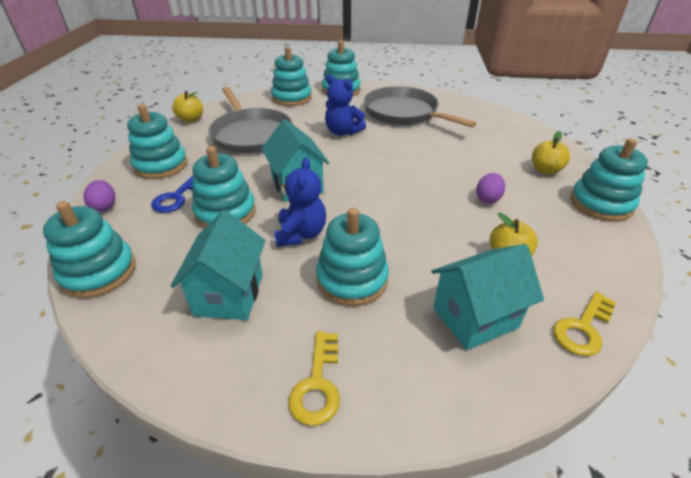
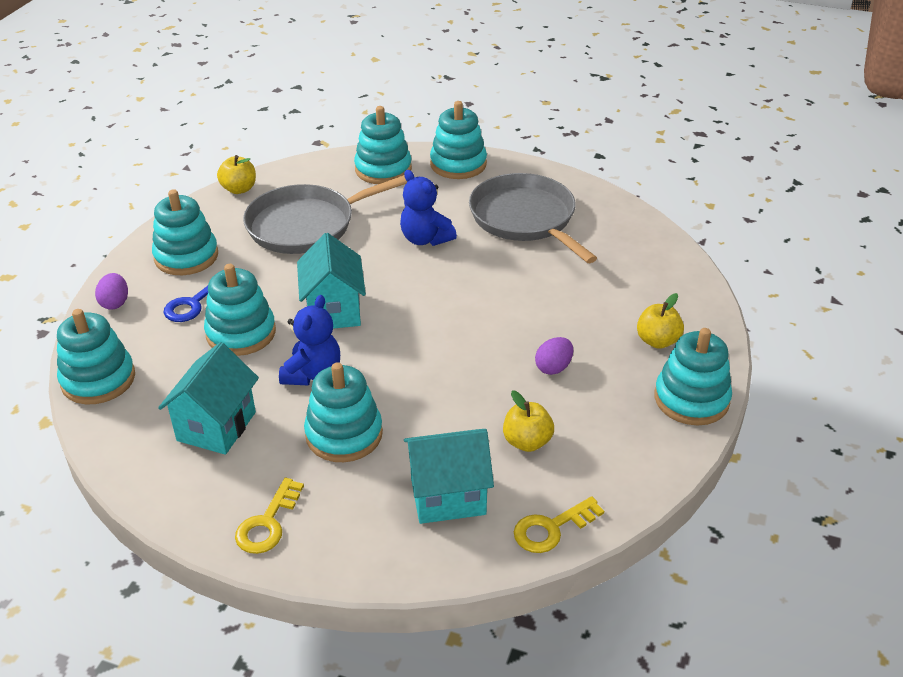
camera: 15 degrees right, 0 degrees up
(251, 134) = (306, 225): grey pan -> grey pan turned 75 degrees clockwise

